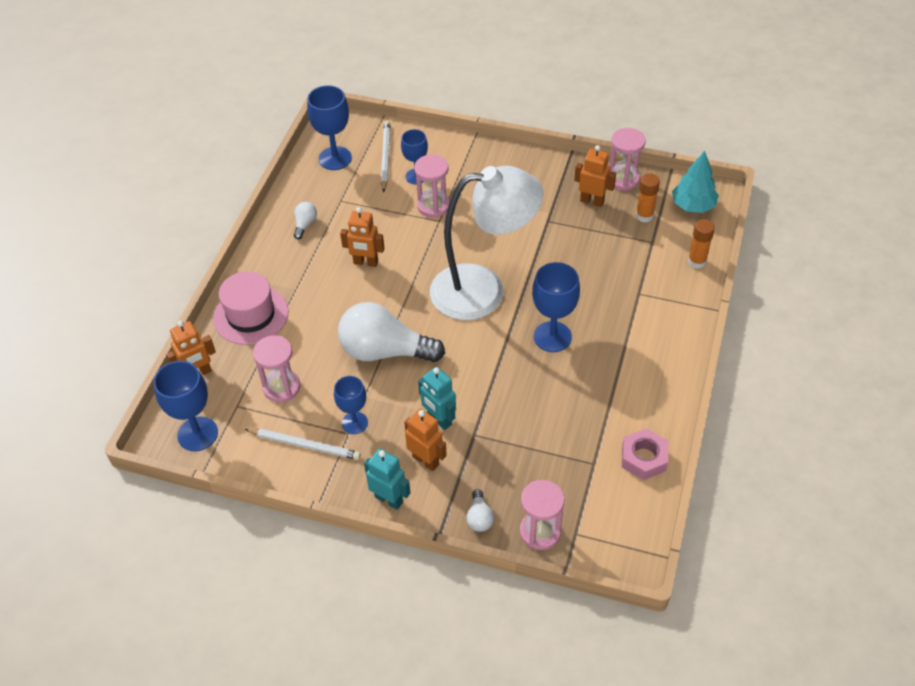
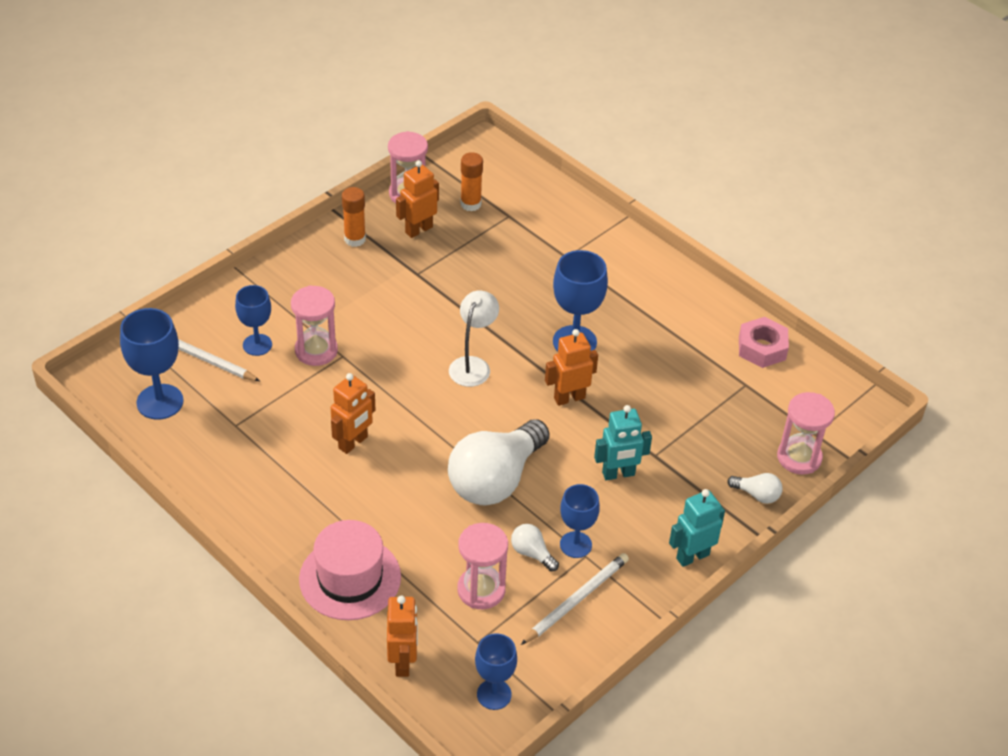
camera: 65 degrees left, 5 degrees down
(197, 434) = (494, 694): blue goblet -> blue goblet, size x0.65
(305, 224) = (246, 472): white light bulb -> white light bulb (532, 553)
(426, 460) = (663, 506): orange robot -> orange robot (569, 398)
(483, 290) = (473, 365): white lamp -> white lamp, size x0.46
(693, 205) = (486, 166): turquoise tree -> none
(696, 261) = (558, 199): orange glue stick -> orange glue stick (355, 239)

